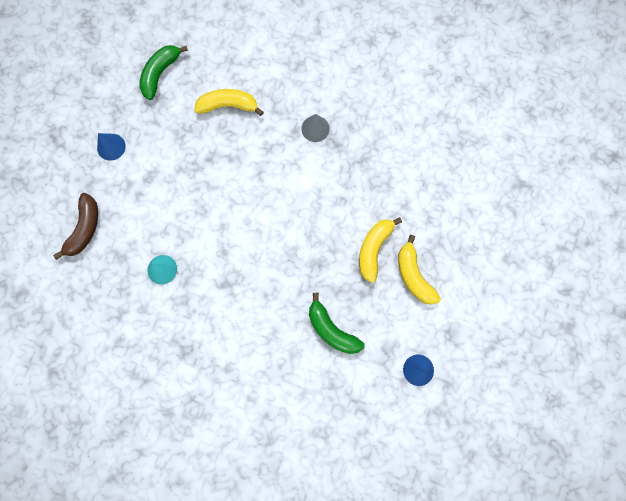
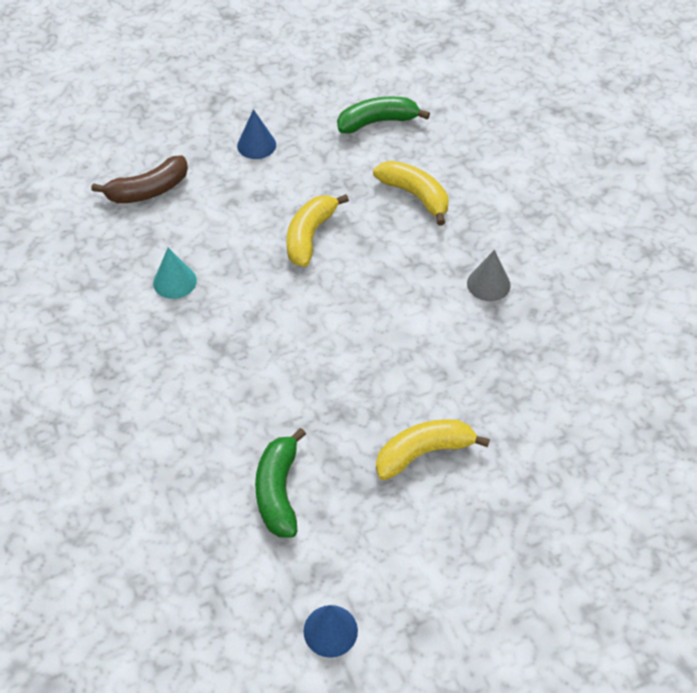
camera: 45 degrees right, 25 degrees down
(413, 275) = (442, 522): yellow banana -> yellow banana (310, 236)

